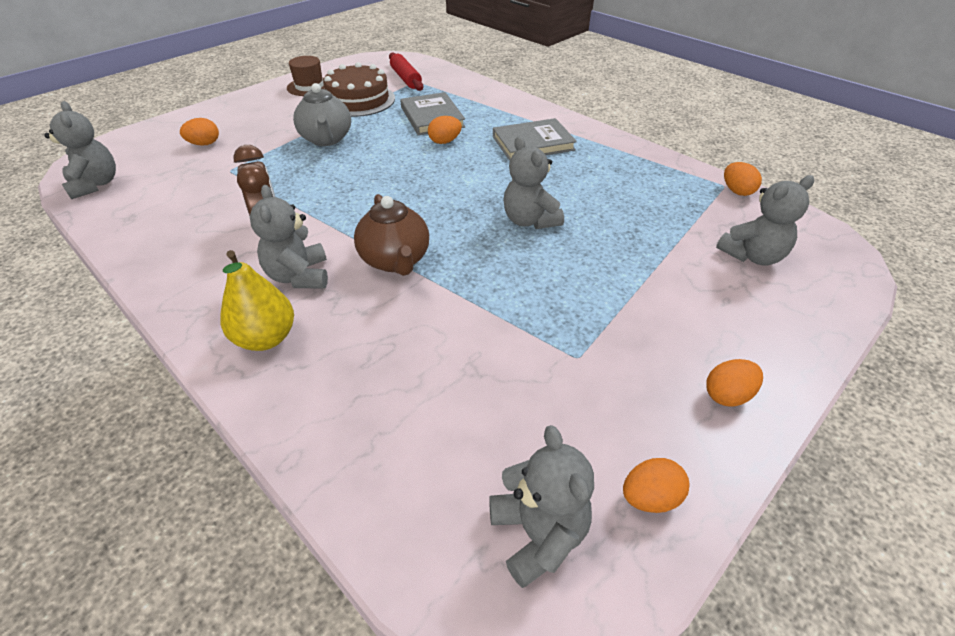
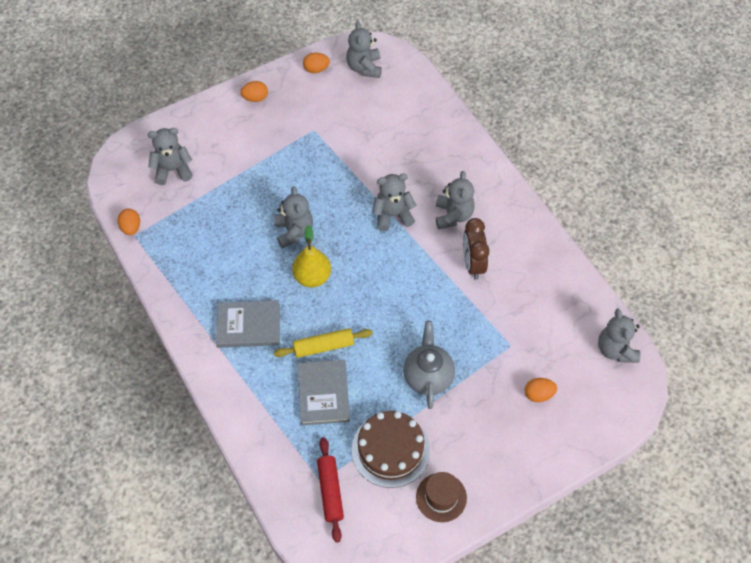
camera: 165 degrees left, 15 degrees up
(266, 338) = (471, 175): yellow pear -> yellow pear (312, 277)
(395, 260) = (392, 215): brown teapot -> grey teddy bear
(445, 141) = (323, 347): orange egg -> yellow rolling pin

